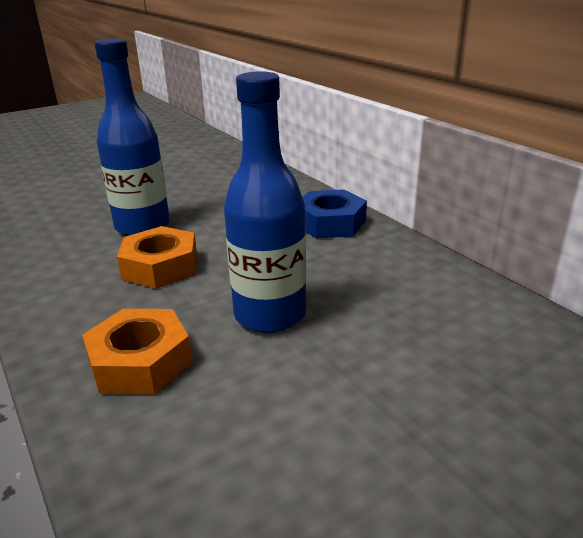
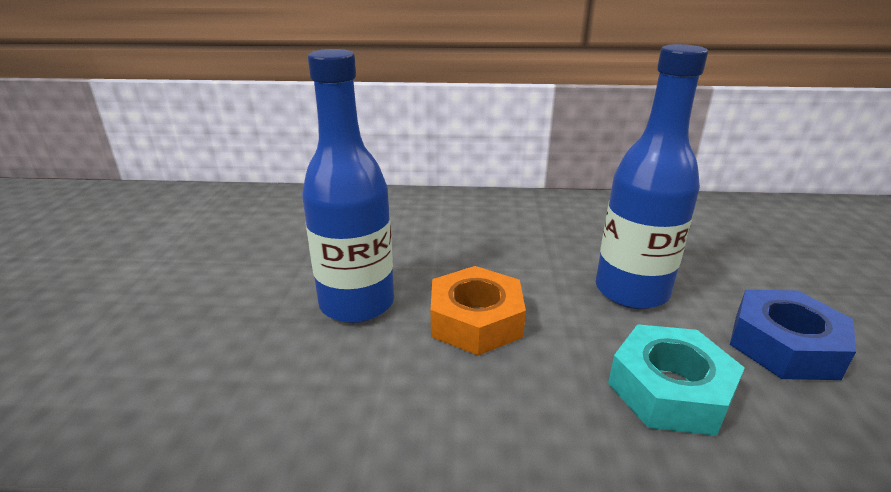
camera: 55 degrees left, 0 degrees up
(140, 362) = (669, 390): orange nut -> turquoise nut
(330, 223) = (492, 210): blue nut -> blue nut (784, 345)

